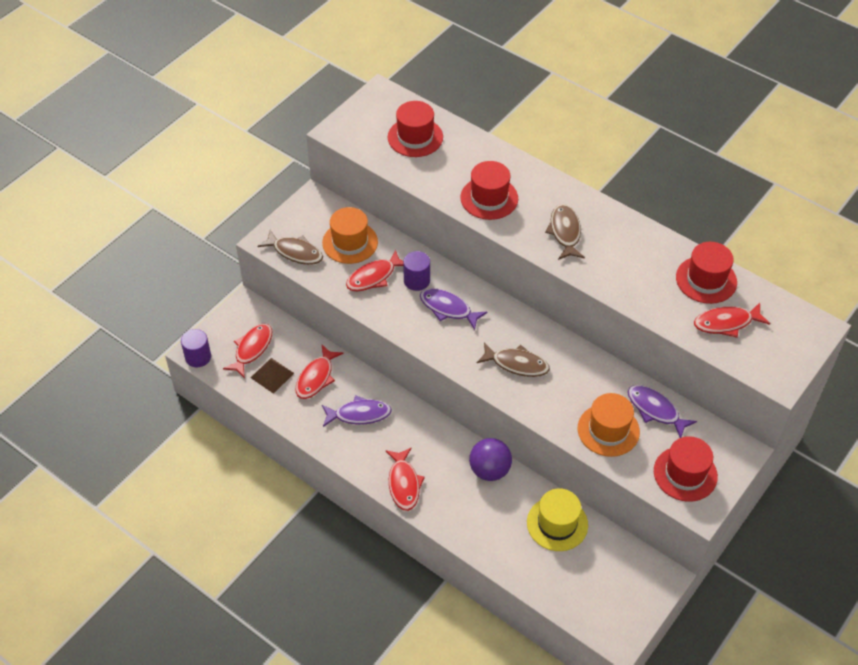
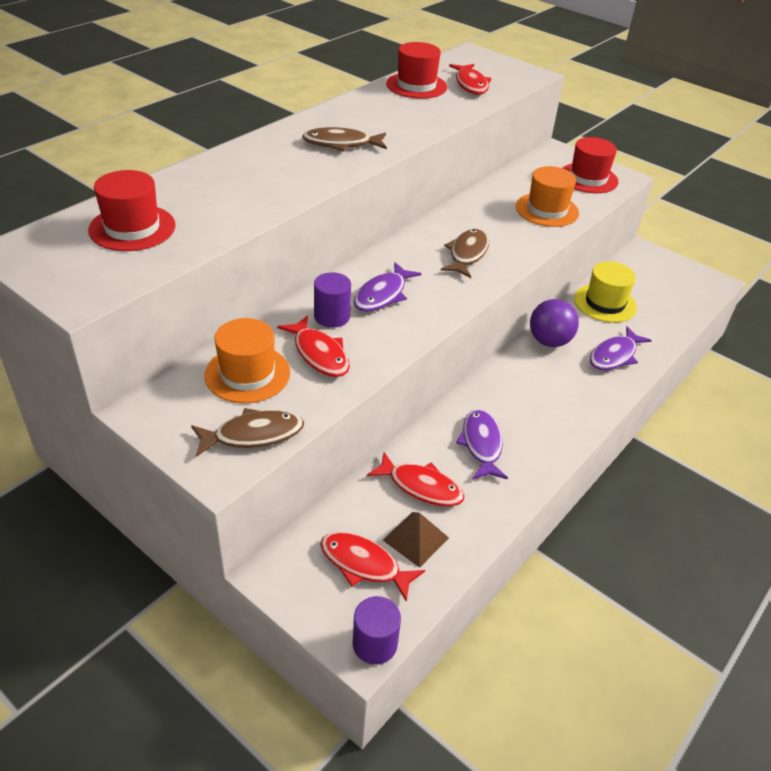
camera: 90 degrees left, 10 degrees down
(295, 252) = (253, 435): brown fish -> brown fish turned 45 degrees clockwise
(404, 484) = (579, 409): red fish -> none
(489, 198) = (273, 184): red hat -> none
(655, 410) = (519, 183): purple fish -> purple fish (614, 355)

